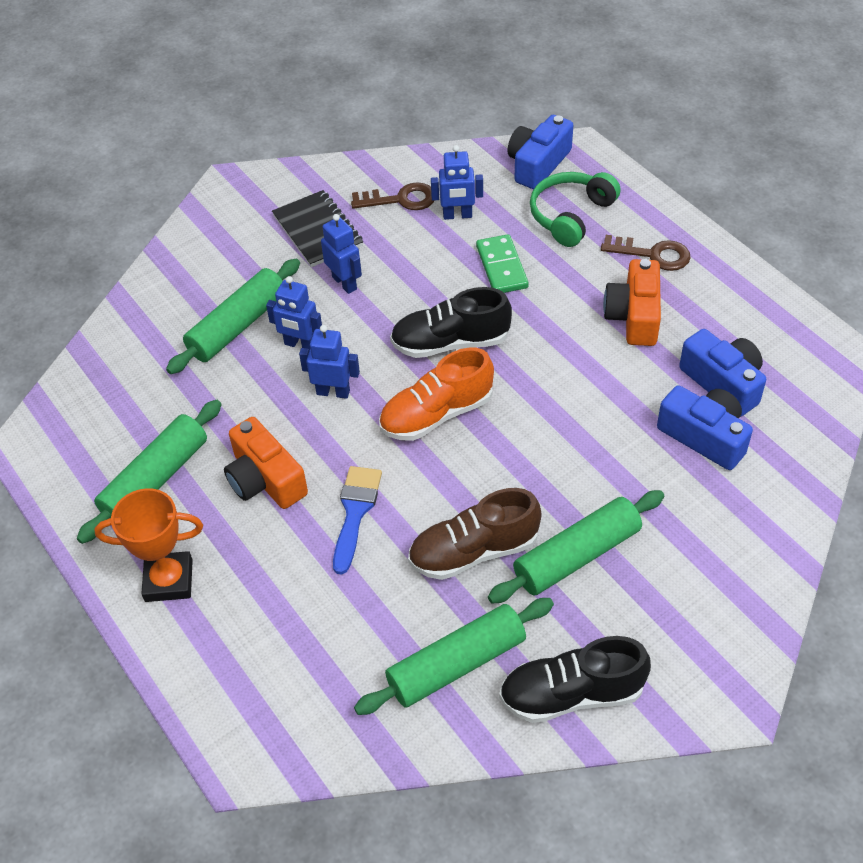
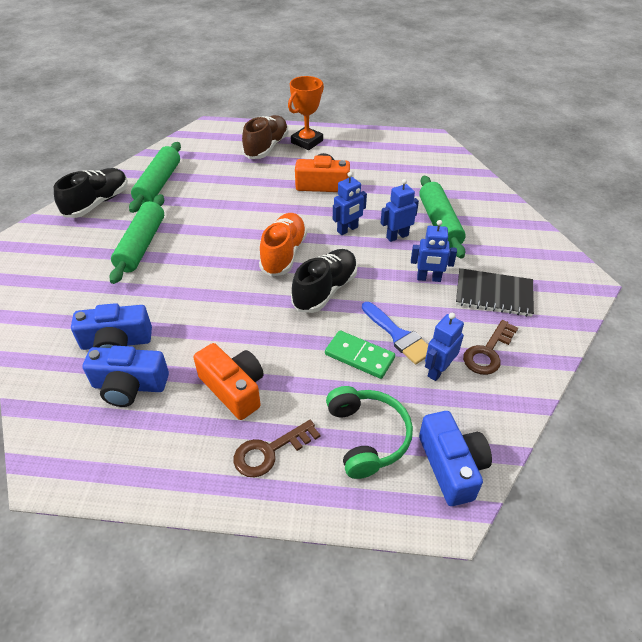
camera: 130 degrees right, 5 degrees down
(156, 480) = (365, 159): green rolling pin -> none
(355, 512) = (267, 198): blue brush -> blue brush (398, 335)
(474, 551) = (194, 218): brown shoe -> brown shoe (266, 147)

